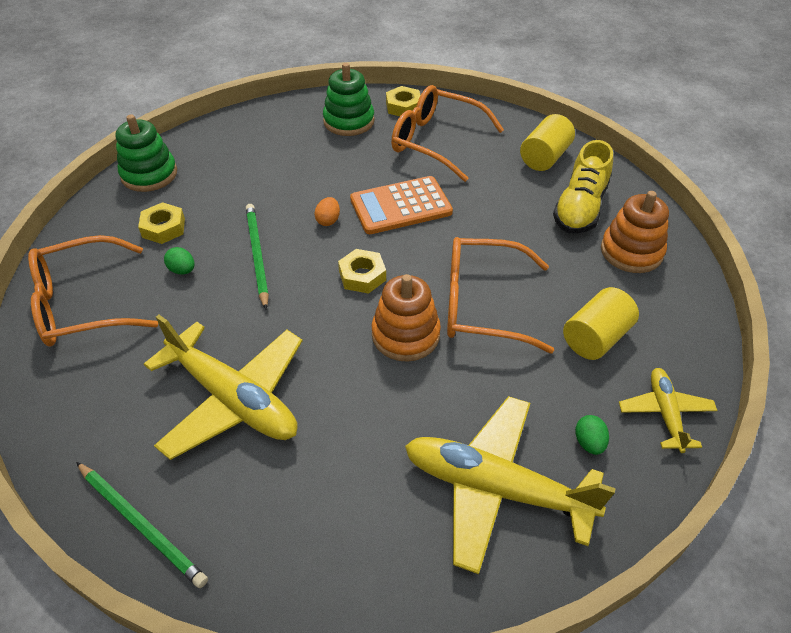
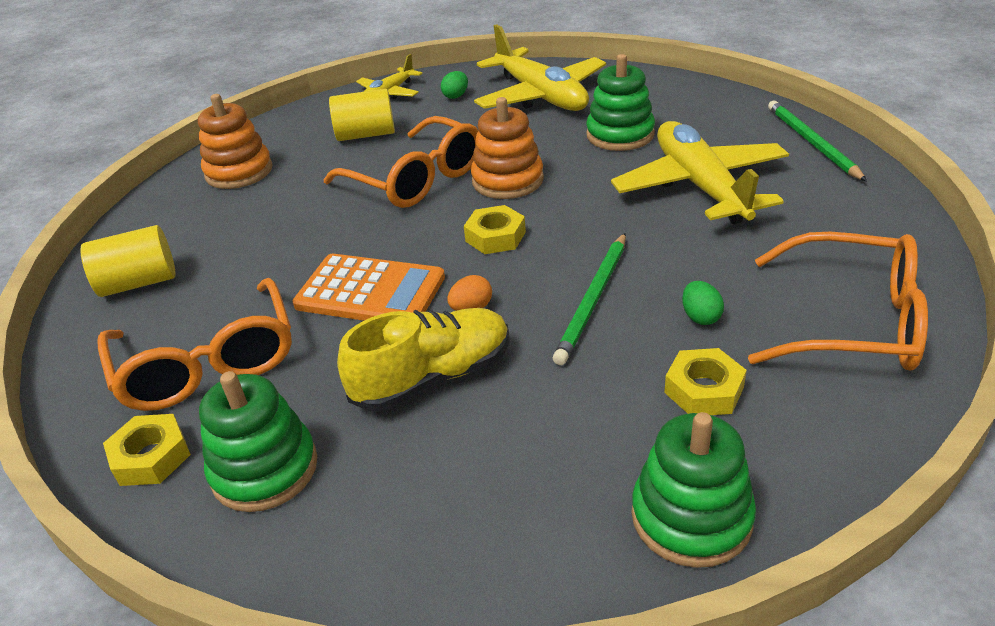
camera: 140 degrees left, 10 degrees down
(352, 448) = (620, 135): none -> green stacking toy
(580, 208) = (209, 218): yellow shoe -> yellow shoe (433, 377)

